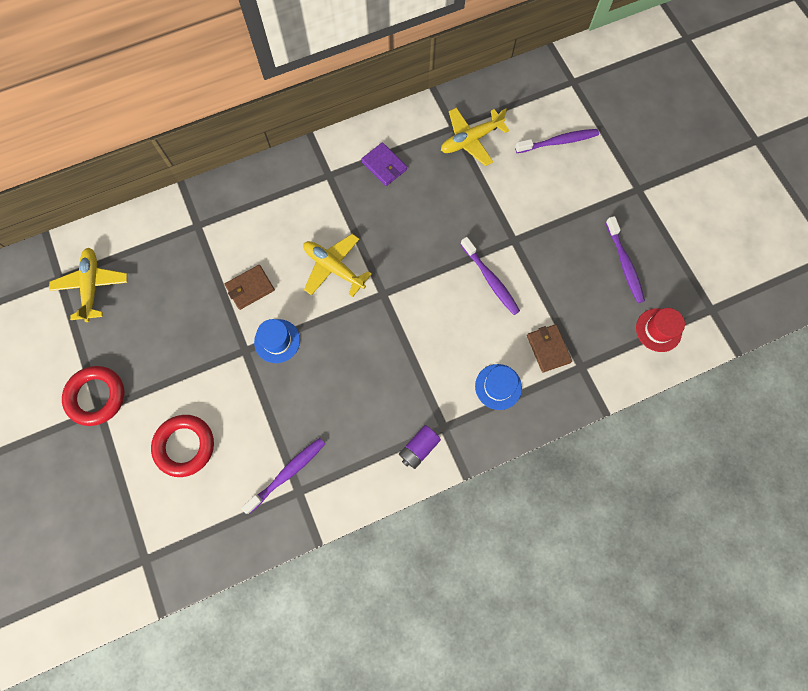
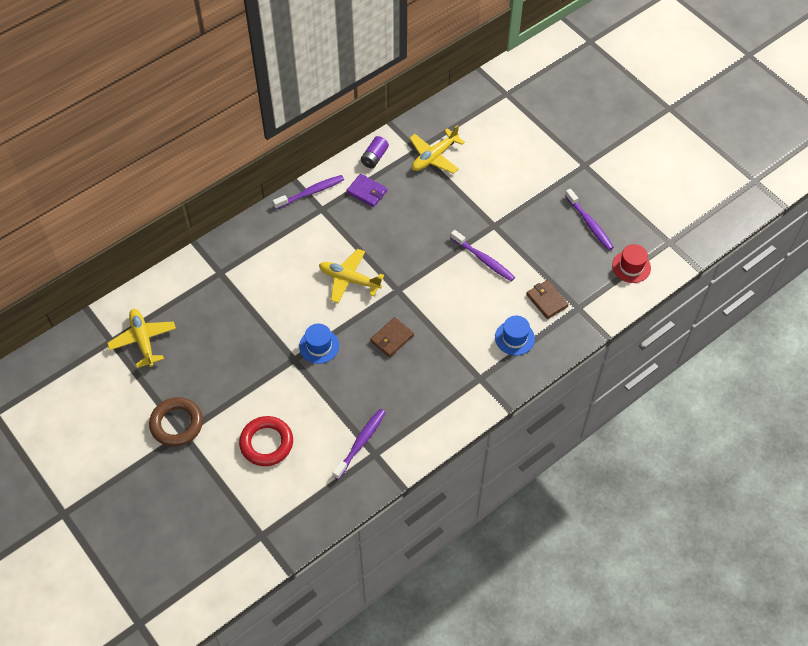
camera: 15 degrees left, 15 degrees down
(96, 396) = (176, 424): red ring -> brown ring
(250, 288) = (282, 311): brown wallet -> brown wallet (392, 338)
(419, 448) = (464, 398): purple battery -> purple battery (374, 157)
(558, 142) = (507, 143): purple toothbrush -> purple toothbrush (310, 192)

